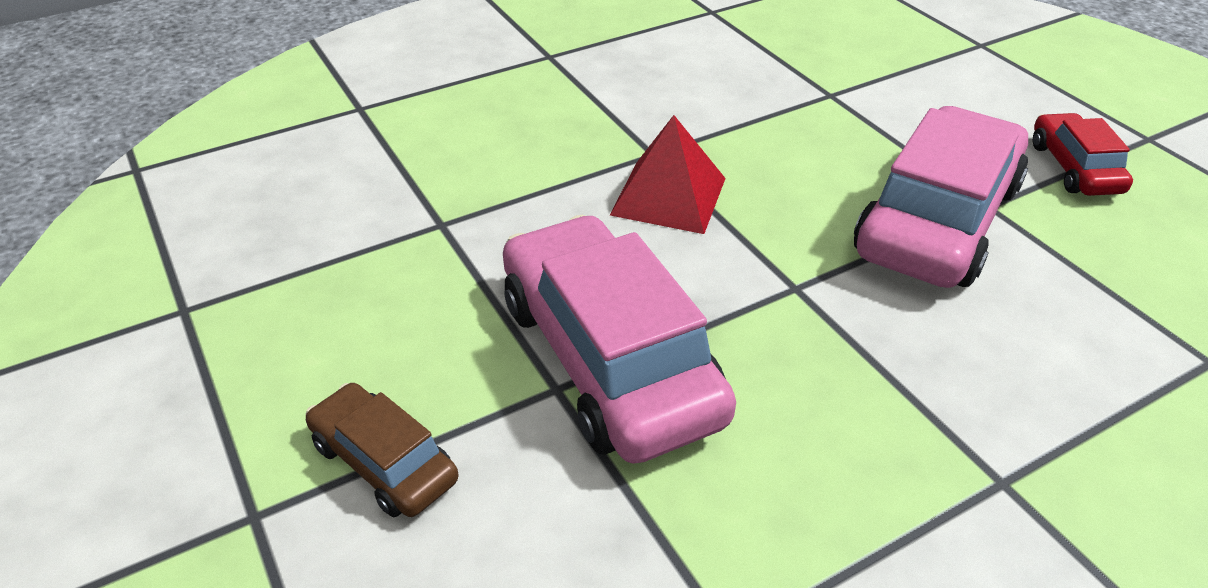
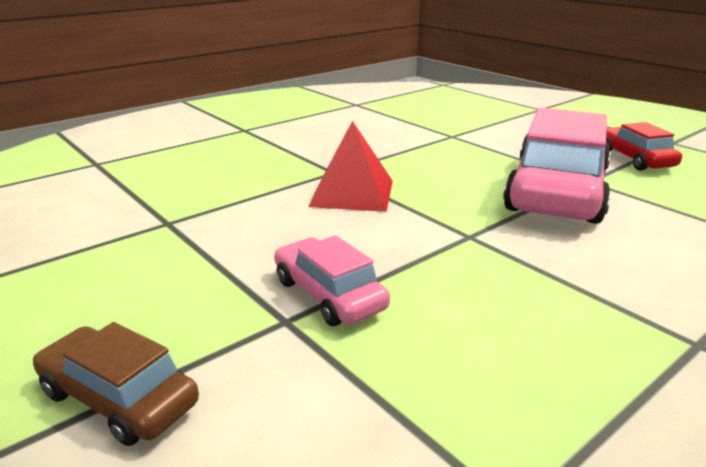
camera: 10 degrees left, 15 degrees down
(609, 358) = (329, 294): pink car -> pink car, size x0.51

